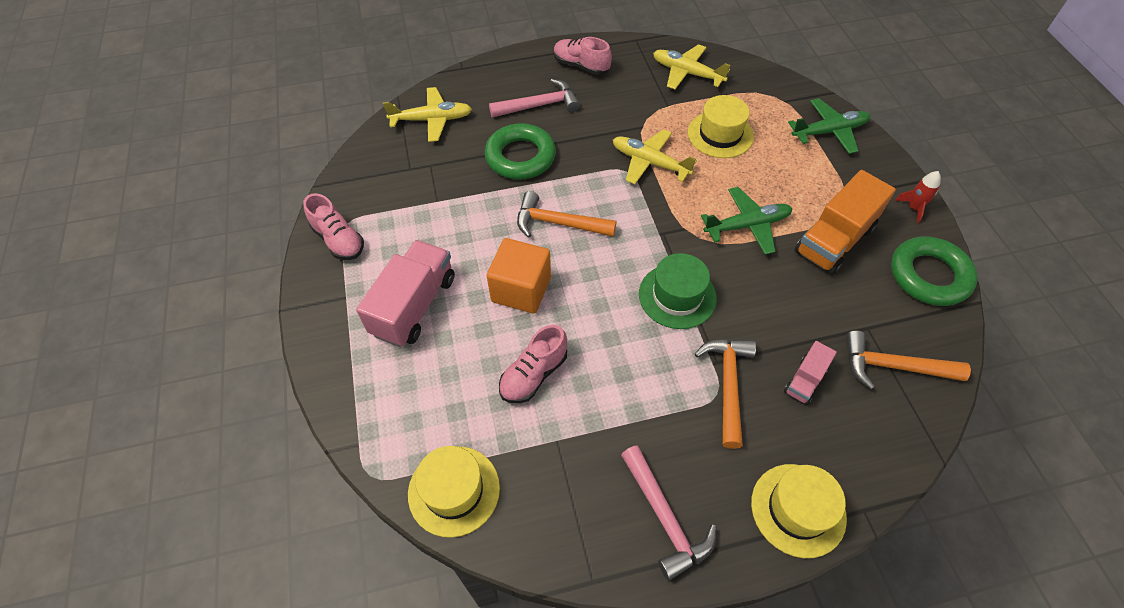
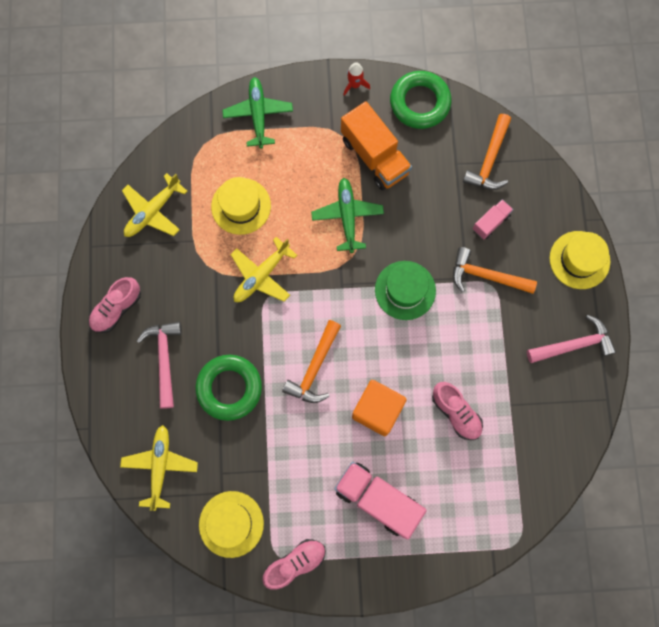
camera: 80 degrees left, 20 degrees up
(454, 490) = (537, 482): yellow hat -> yellow hat (231, 524)
(805, 380) = (491, 222): pink truck -> pink truck turned 90 degrees counterclockwise

